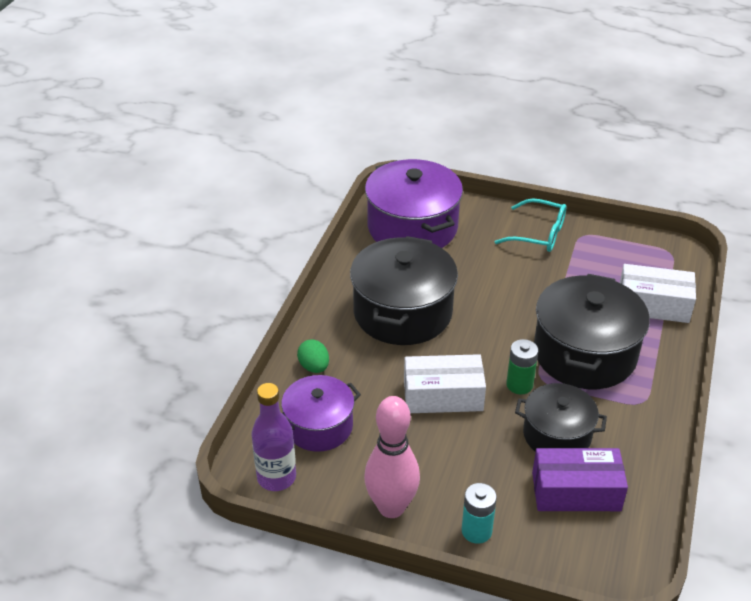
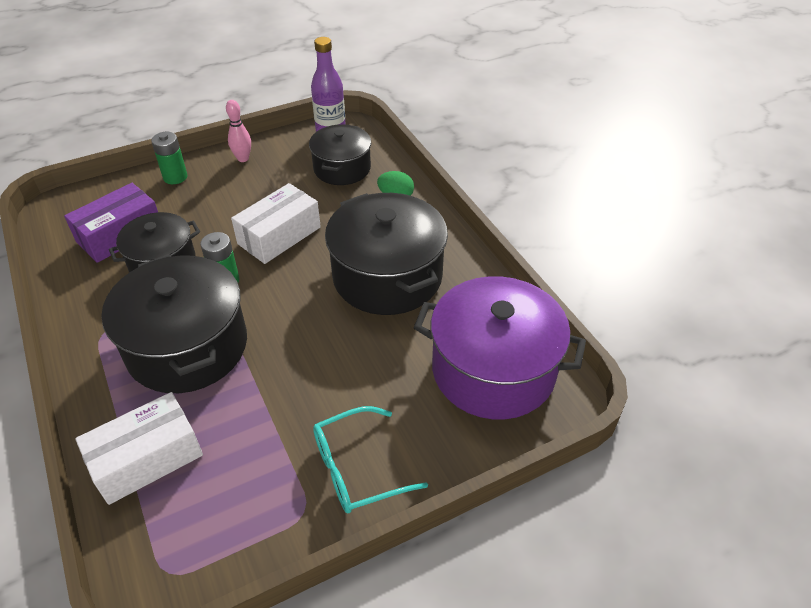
camera: 135 degrees right, 5 degrees up
(319, 426) = (342, 168): purple pot -> black pot
(391, 507) = (243, 158): pink bowling pin -> pink bowling pin, size x0.53
(476, 531) = (175, 177): turquoise battery -> green battery

